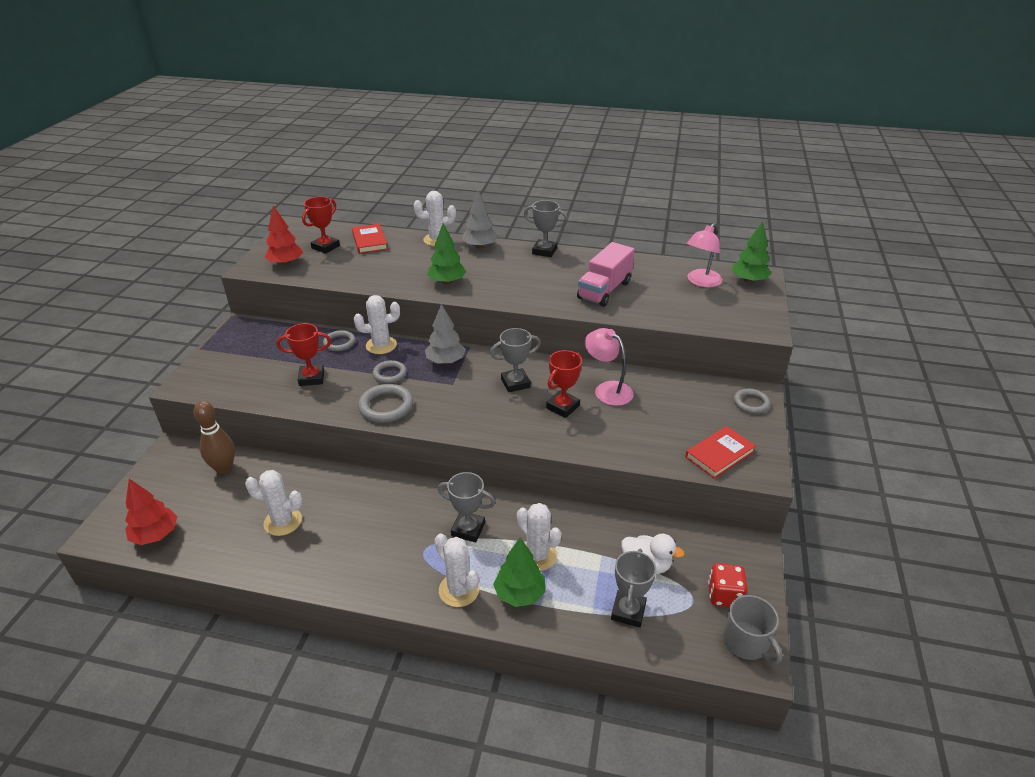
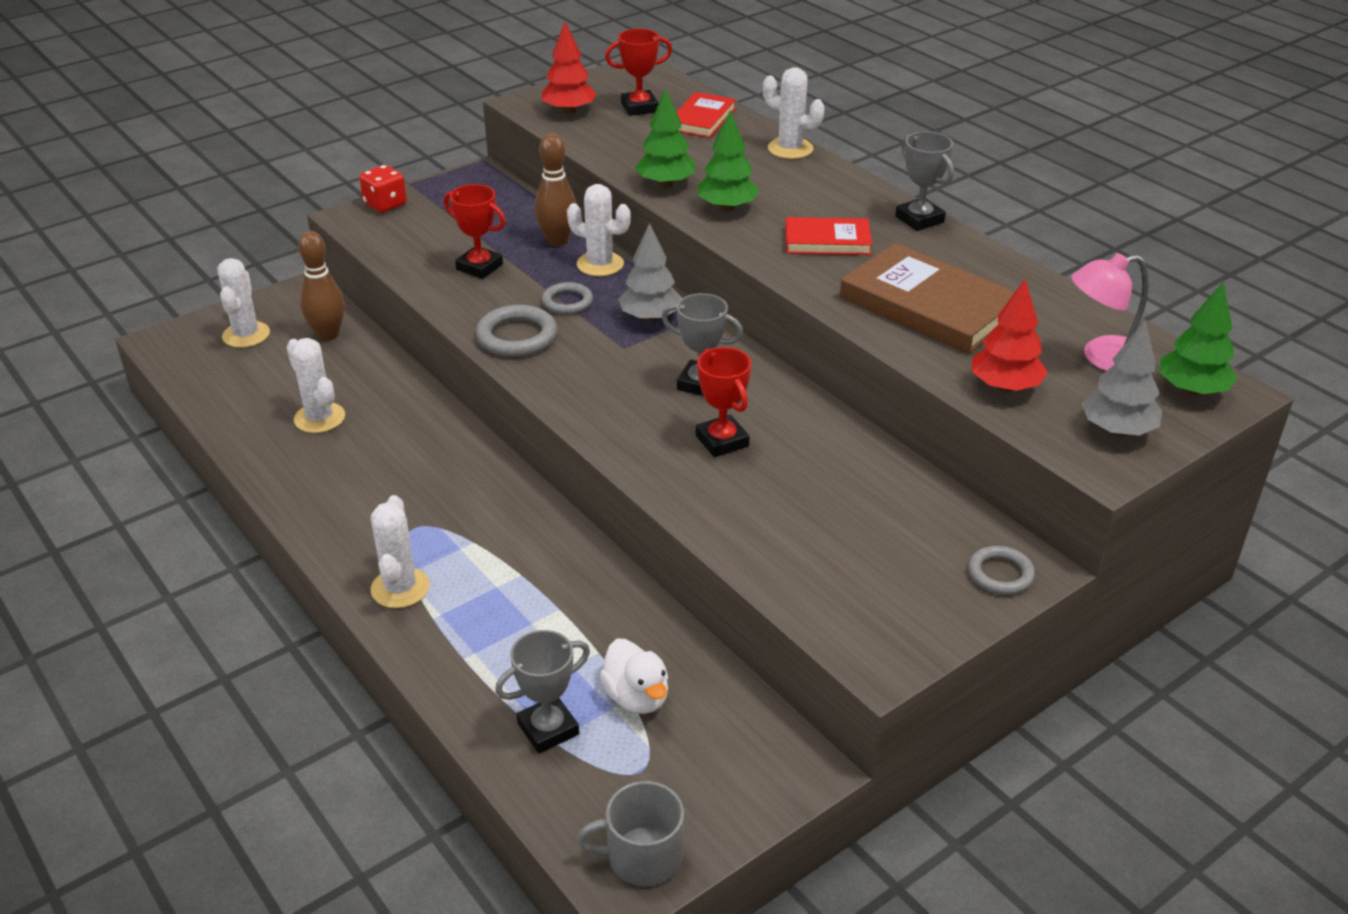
camera: 40 degrees right, 0 degrees up
(156, 535) = (202, 368): red tree -> red tree (1005, 387)
(339, 343) = (557, 240): grey ring -> brown bowling pin
(468, 529) = (486, 534): grey trophy -> none
(480, 246) = (835, 179): grey tree -> grey tree (1117, 430)
(519, 594) = (455, 632): green tree -> green tree (665, 184)
(537, 555) = (525, 607): white cactus -> white cactus (246, 335)
(563, 407) = (722, 441): red trophy -> red trophy turned 75 degrees clockwise
(604, 290) = (928, 306): pink truck -> brown book
(607, 389) = (811, 450): pink lamp -> none
(719, 454) = (851, 607): red book -> red book (827, 241)
(724, 595) = (687, 792): red dice -> red dice (385, 204)
(746, 642) = (642, 856): grey mug -> grey mug turned 75 degrees clockwise

